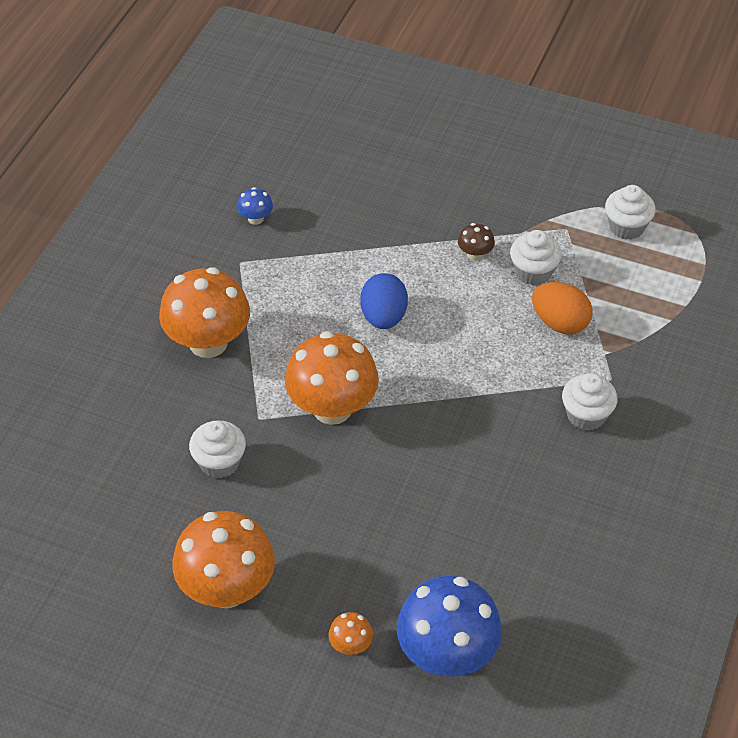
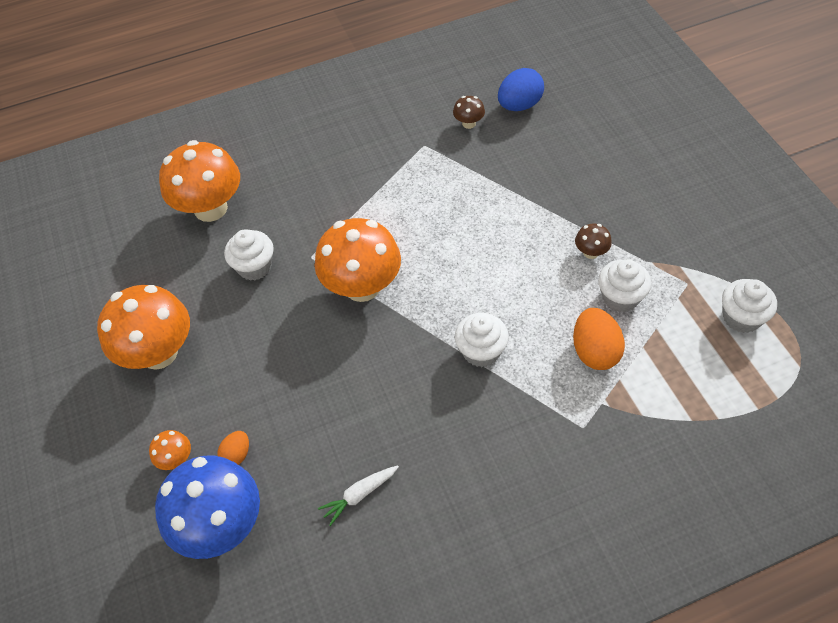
camera: 50 degrees right, 5 degrees up
(208, 343) = (342, 184): orange mushroom -> orange mushroom (210, 208)
(255, 219) = (468, 123): blue mushroom -> brown mushroom
(383, 317) = (471, 250): blue egg -> blue egg (519, 105)
(394, 601) = (237, 454): none -> orange egg
(519, 548) = (359, 495): none -> white carrot
(586, 415) = (529, 439): white cupcake -> white cupcake (481, 351)

